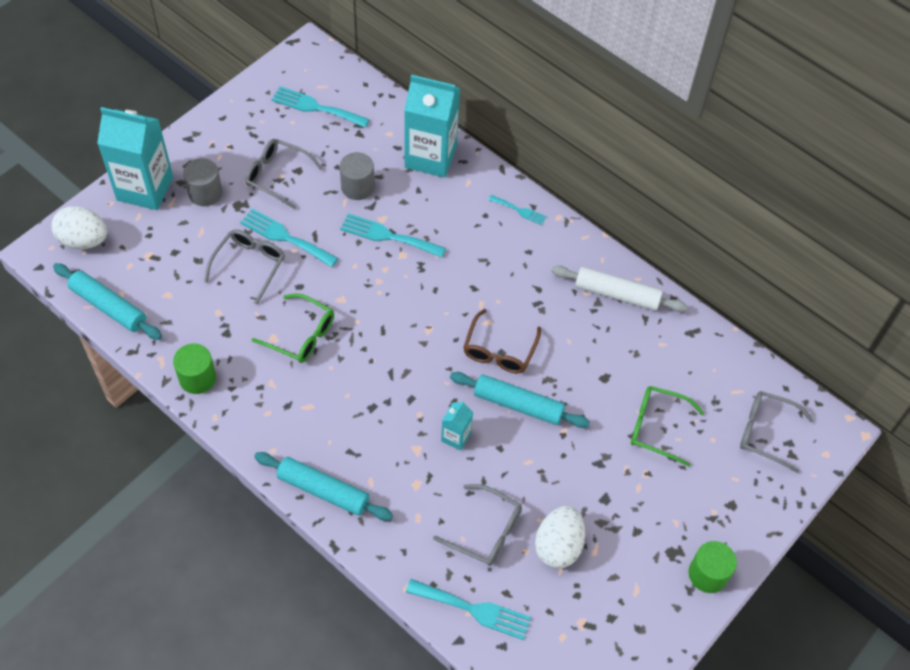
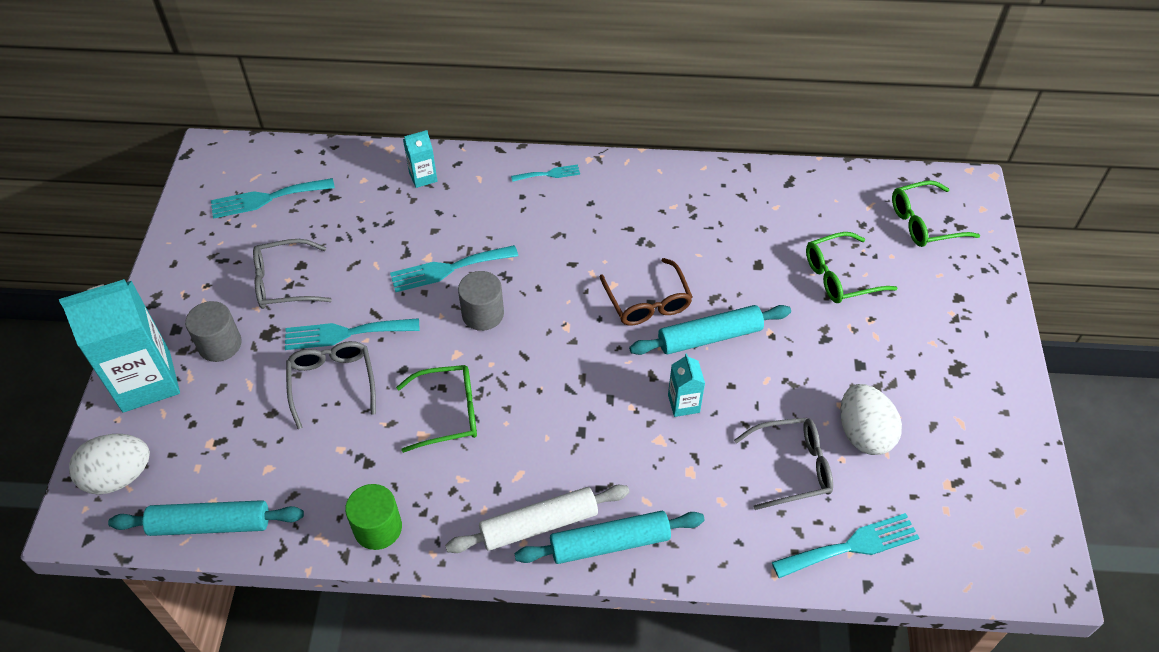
camera: 35 degrees left, 5 degrees down
(357, 187) = (376, 244): grey cylinder -> grey cylinder (483, 314)
(430, 157) = (423, 177): turquoise carton -> turquoise carton, size x0.46
(617, 294) = (700, 190): white rolling pin -> white rolling pin (539, 524)
(708, 574) = (999, 366): green cylinder -> none
(766, 432) = (924, 222): grey glasses -> green glasses

